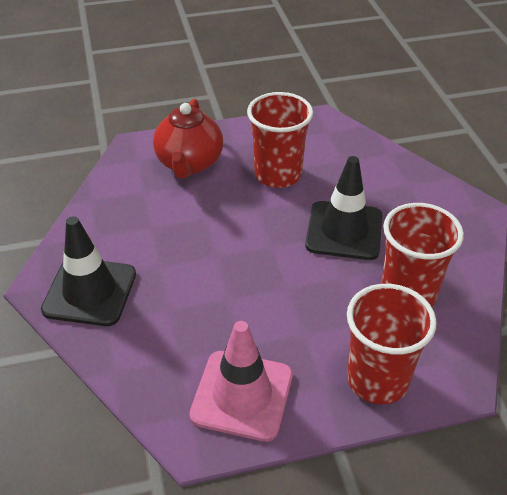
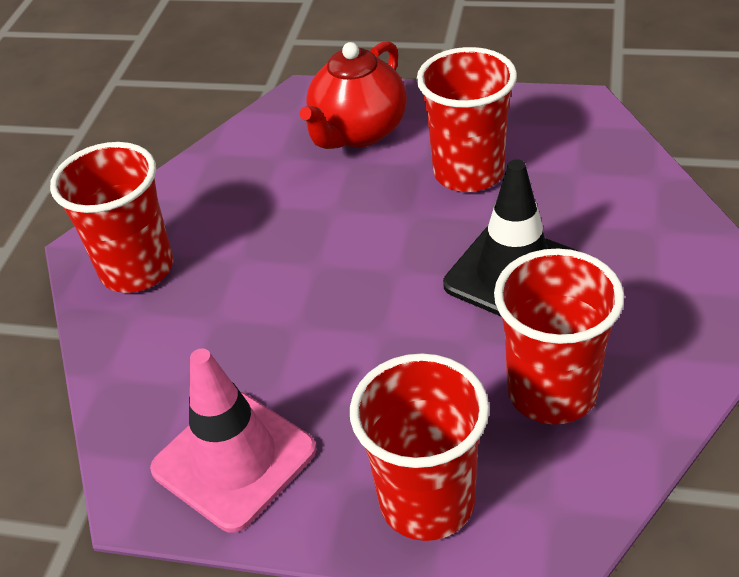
camera: 30 degrees right, 0 degrees up
(90, 292) = (137, 269): black traffic cone -> red cup

